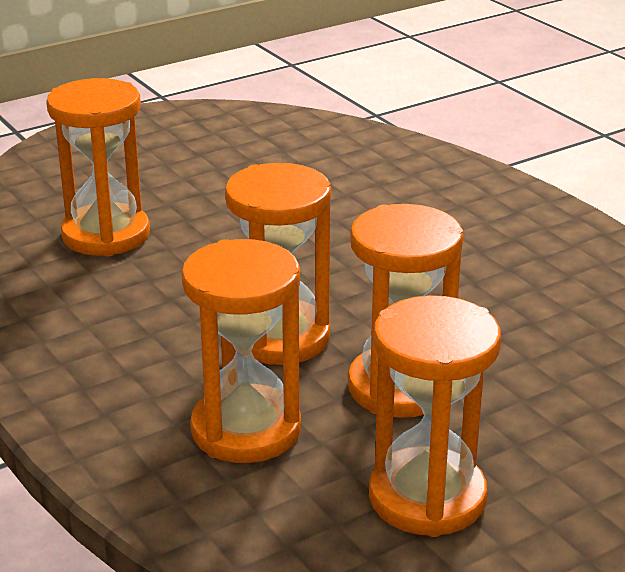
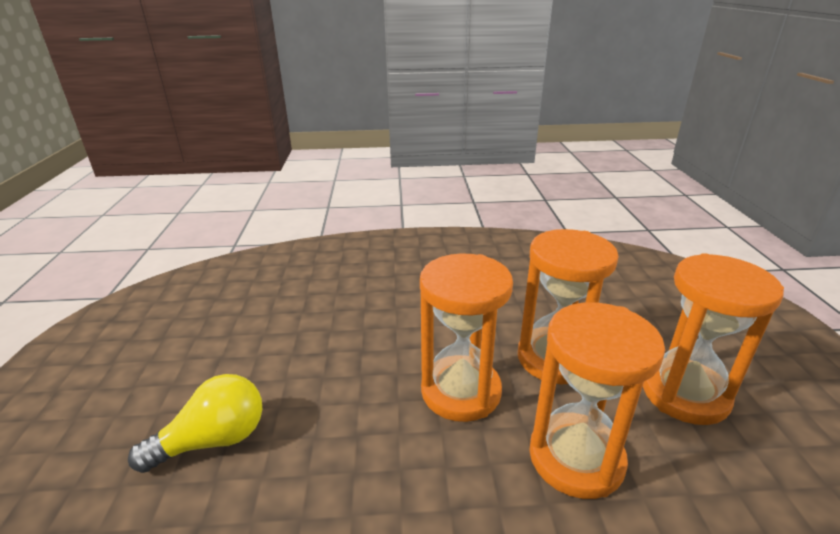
camera: 60 degrees left, 0 degrees up
(106, 235) = (213, 440): orange hourglass -> yellow light bulb

